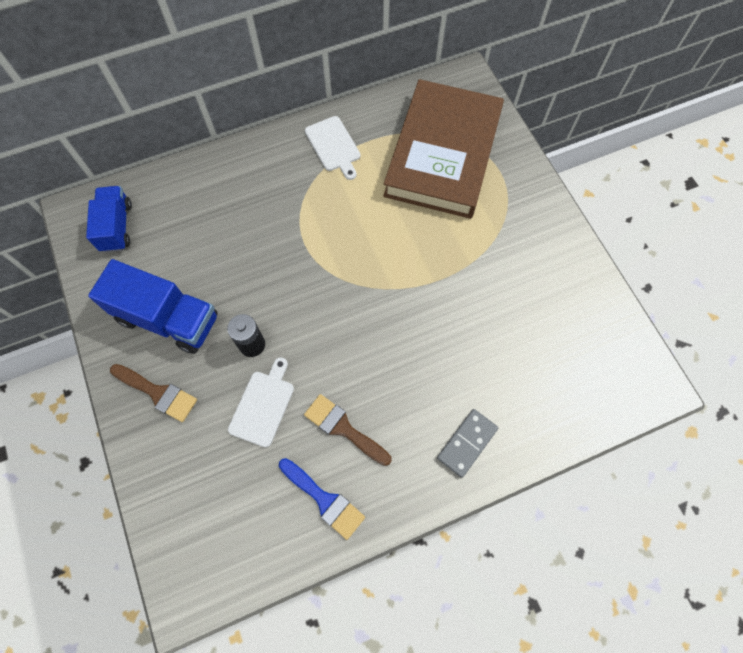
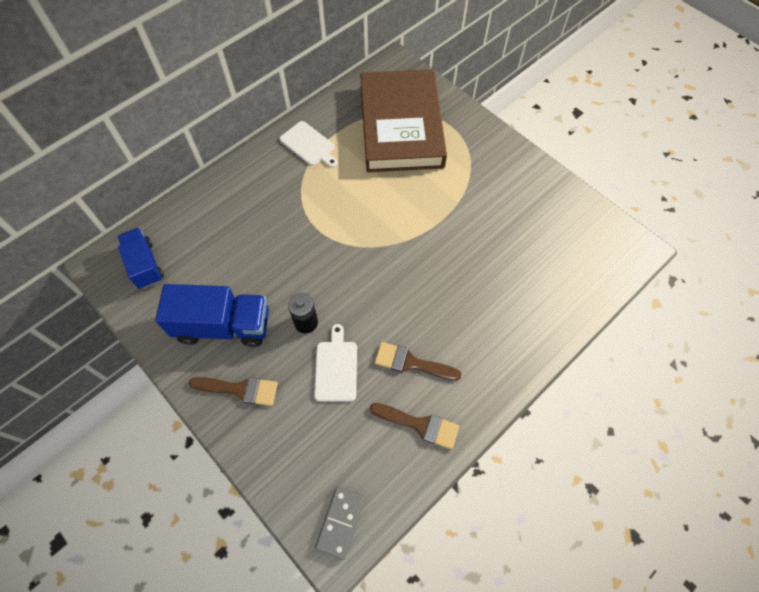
camera: 20 degrees left, 5 degrees down
(324, 500) = (420, 425): blue brush -> brown brush
(467, 443) = (514, 339): grey domino -> grey domino (340, 522)

